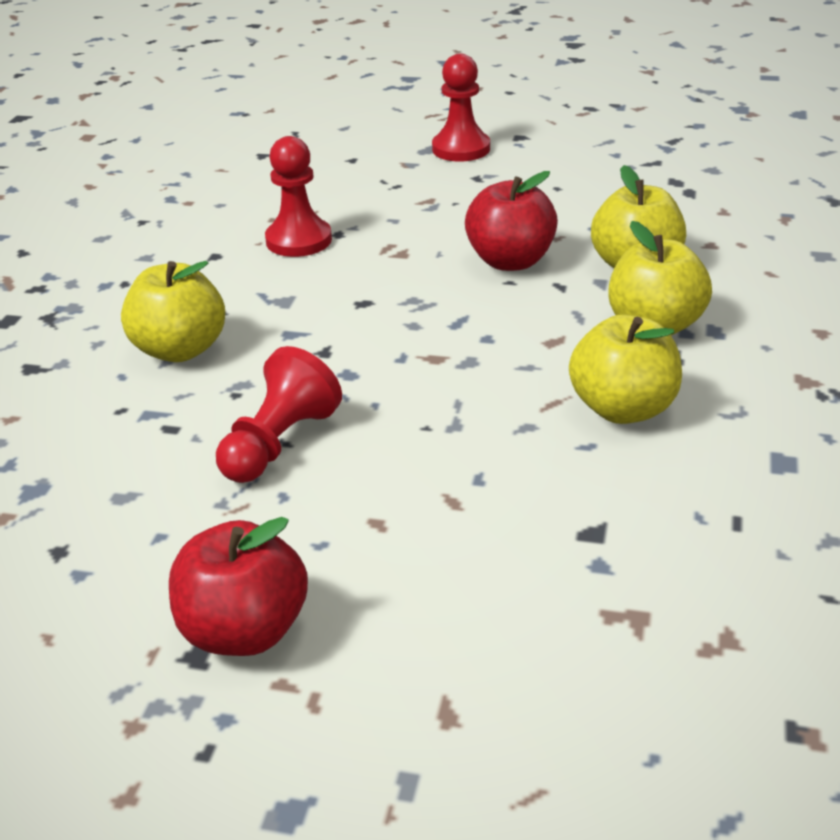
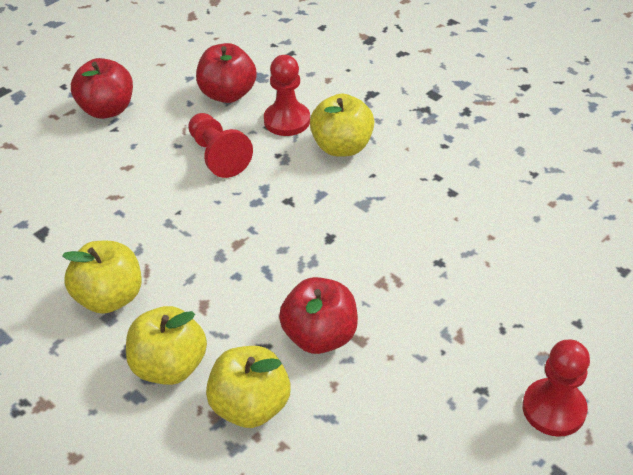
camera: 120 degrees right, 10 degrees up
(108, 502) = (228, 94): none -> red apple
(299, 240) = (443, 238): red pawn -> red pawn (287, 121)

